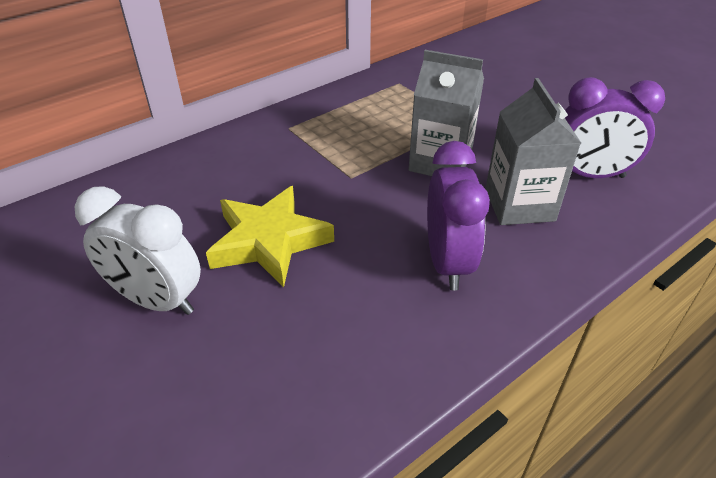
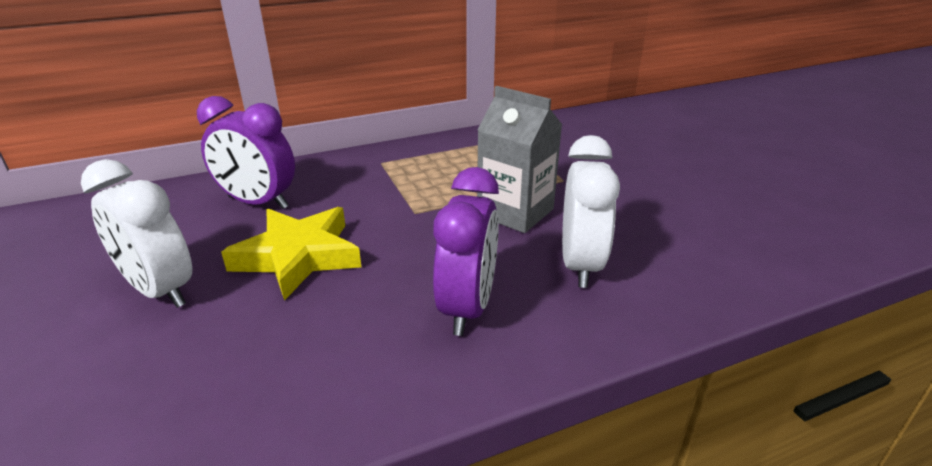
camera: 15 degrees right, 10 degrees down
(519, 205) = (580, 265): grey carton -> white clock
(589, 175) = (679, 248): purple clock -> purple clock (258, 203)

